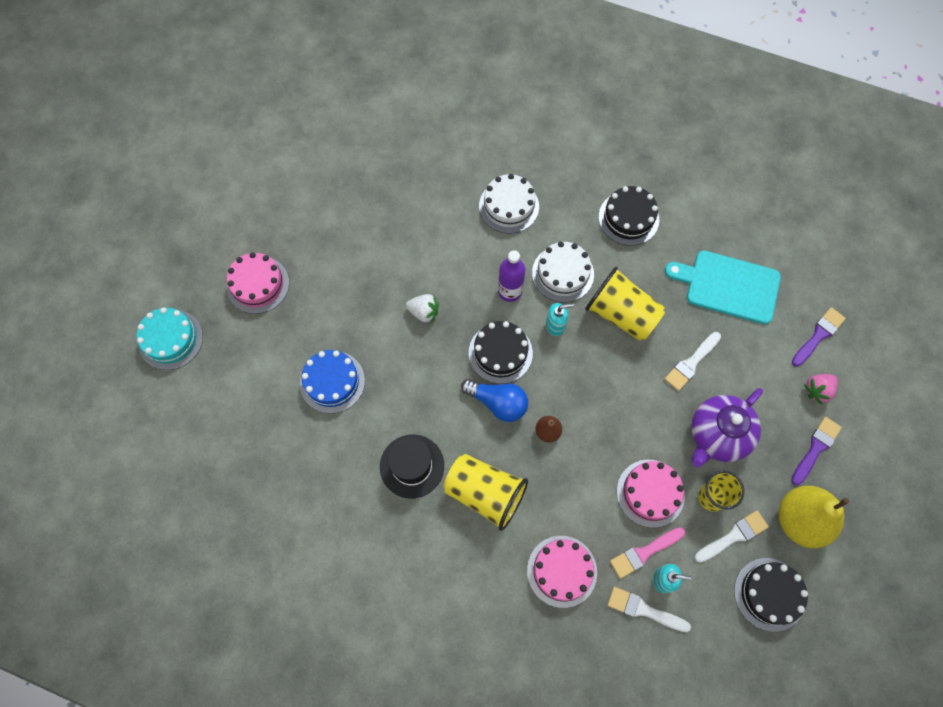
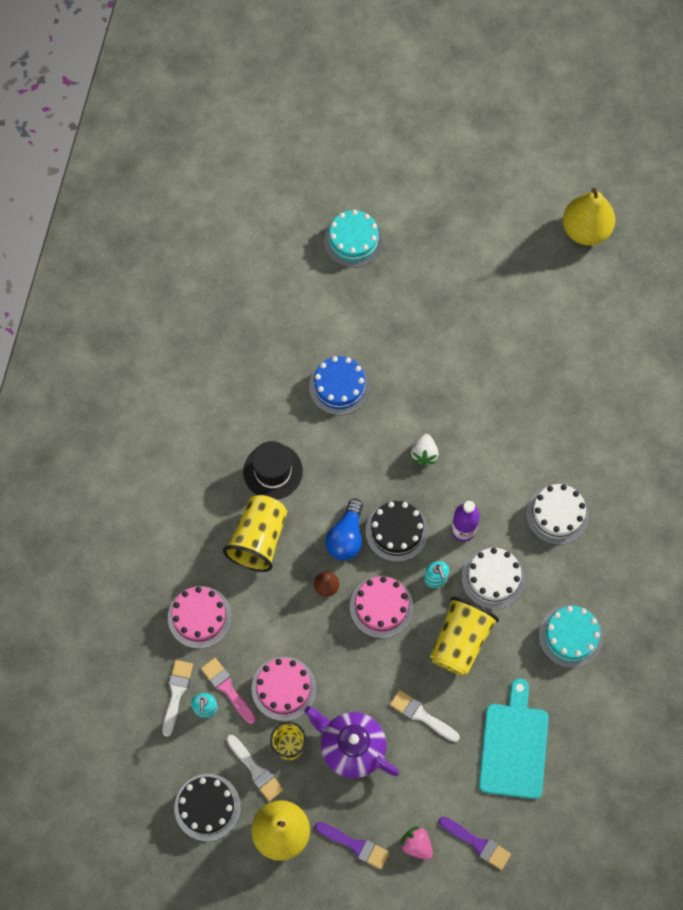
camera: 80 degrees right, 0 degrees up
(226, 126) = (585, 230): none -> yellow pear
(258, 284) = (422, 300): pink cake -> pink cake (381, 607)
(628, 218) = (570, 636): black cake -> turquoise cake

